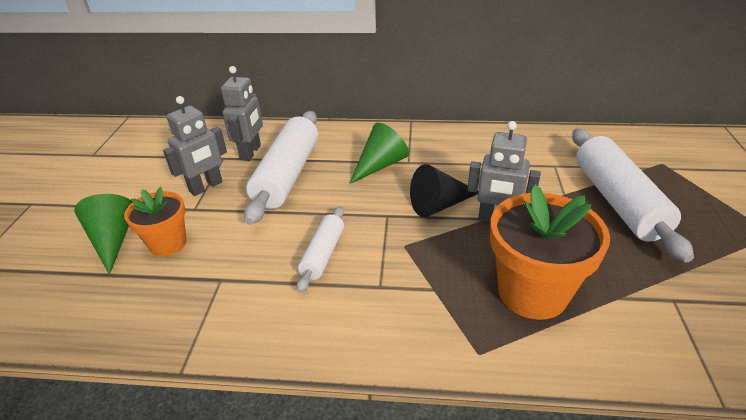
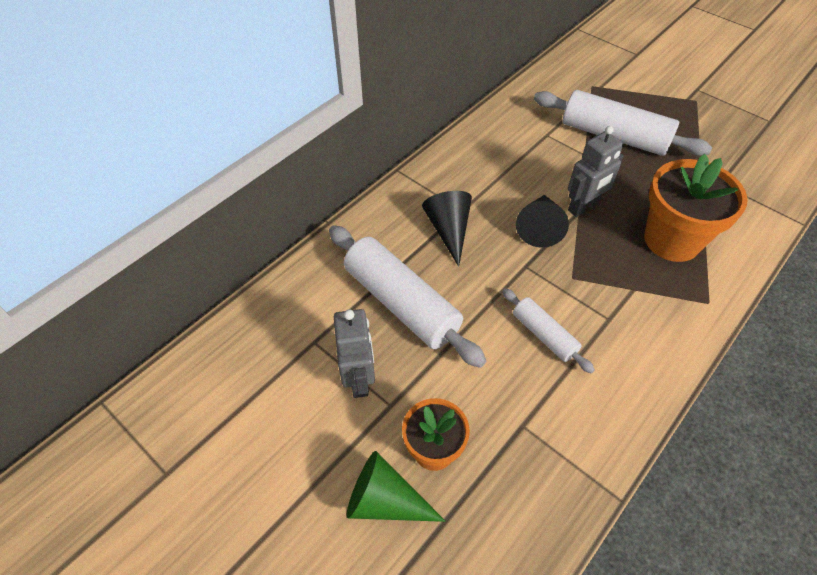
camera: 55 degrees left, 15 degrees up
(251, 152) = (329, 313): grey robot -> none
(380, 165) = (449, 230): green cone -> black cone

